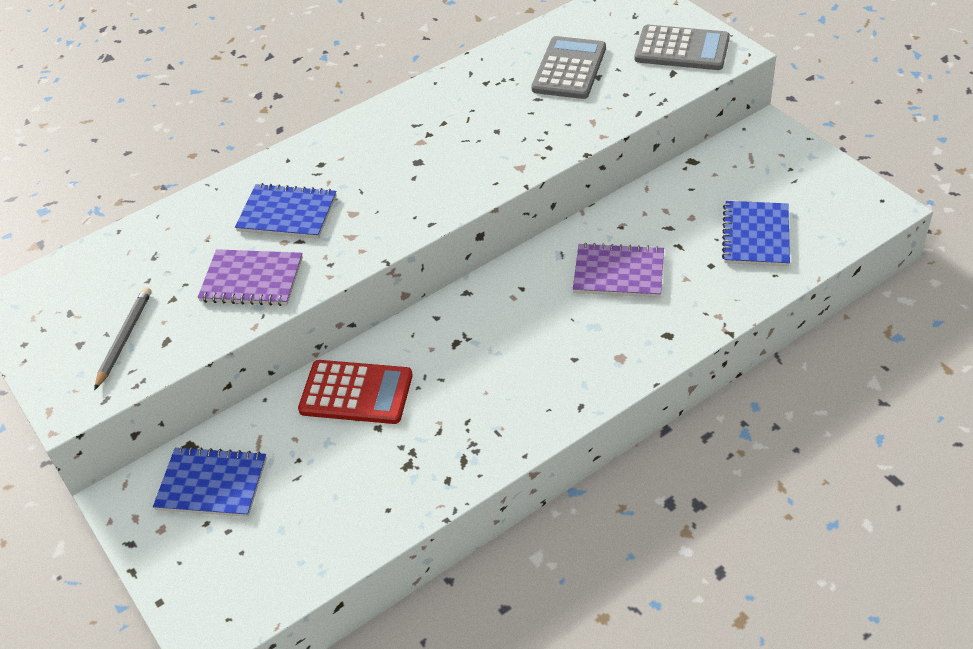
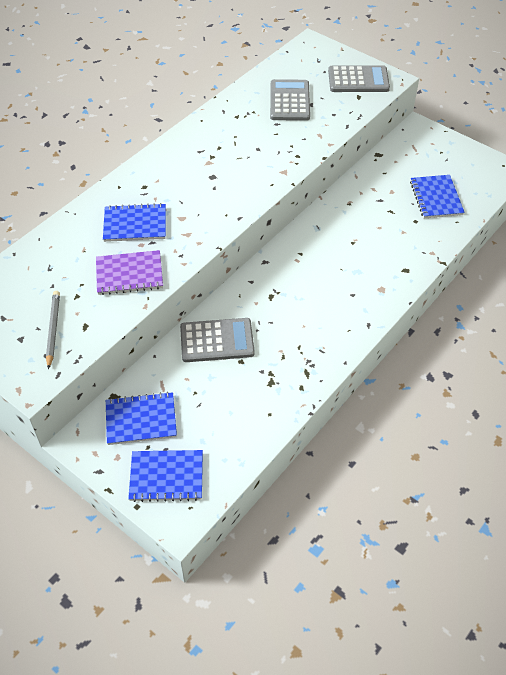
camera: 20 degrees left, 5 degrees up
(214, 569) = (166, 476): none -> blue notebook
(356, 393) = (217, 341): red calculator -> grey calculator
(618, 273) = (359, 234): purple notebook -> none

